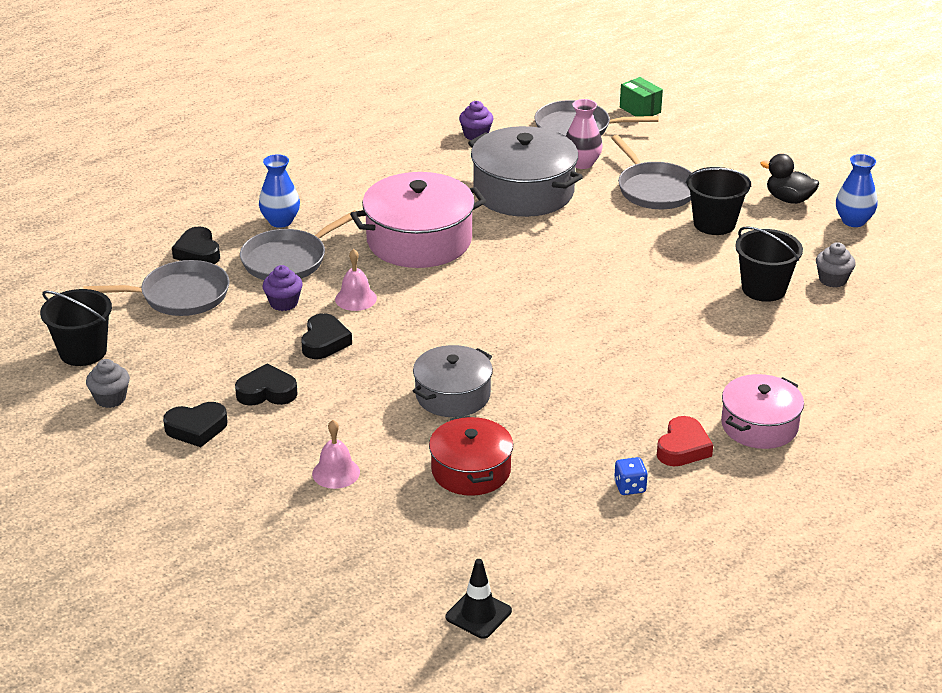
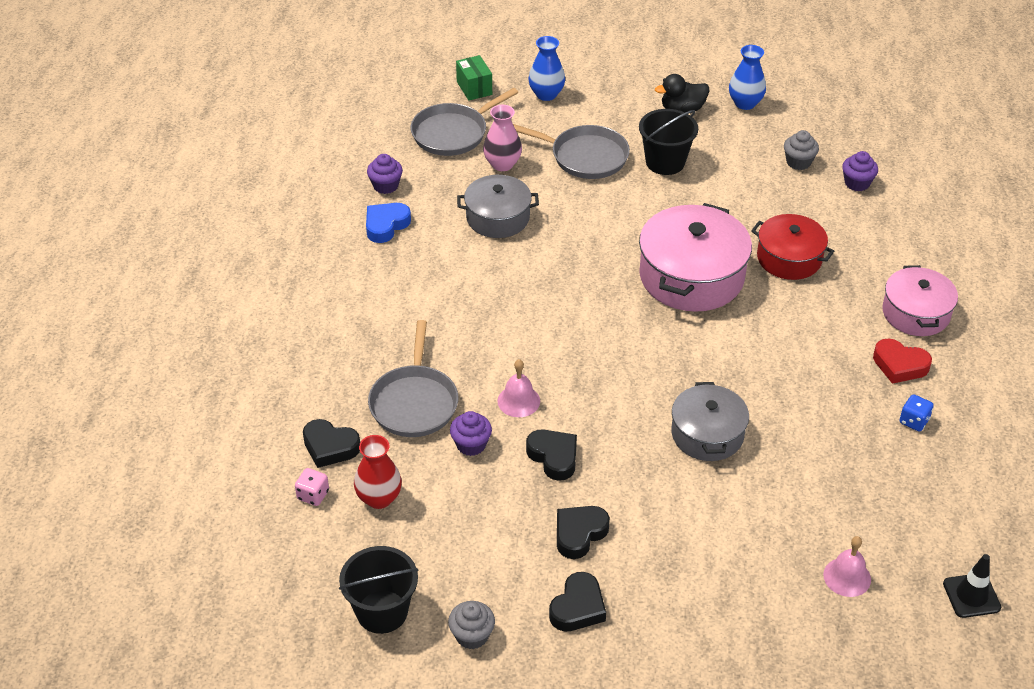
camera: 45 degrees left, 10 degrees up
(146, 270) = (313, 495): none -> pink dice
(180, 295) = (379, 498): grey pan -> red vase
(280, 221) = (352, 370): blue vase -> blue vase (546, 94)
(336, 472) = (728, 562): pink bell -> pink bell (847, 577)
(419, 240) = (487, 314): pink pot -> pink pot (691, 276)
(437, 156) = (386, 225): none -> blue heart
(471, 470) = (807, 487): red pot -> red pot (789, 258)
(523, 191) = (498, 217): grey pot -> grey pot, size x0.63
(640, 110) = (474, 88): green box -> green box turned 60 degrees clockwise
(683, 448) = (899, 365): red heart -> red heart turned 135 degrees clockwise
(764, 289) = (770, 198): black bucket -> none
(862, 319) = (857, 183): none -> purple cupcake

